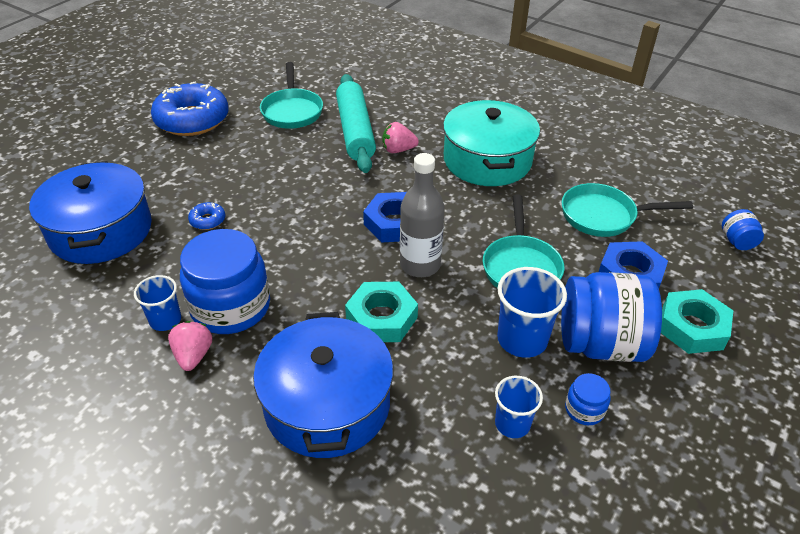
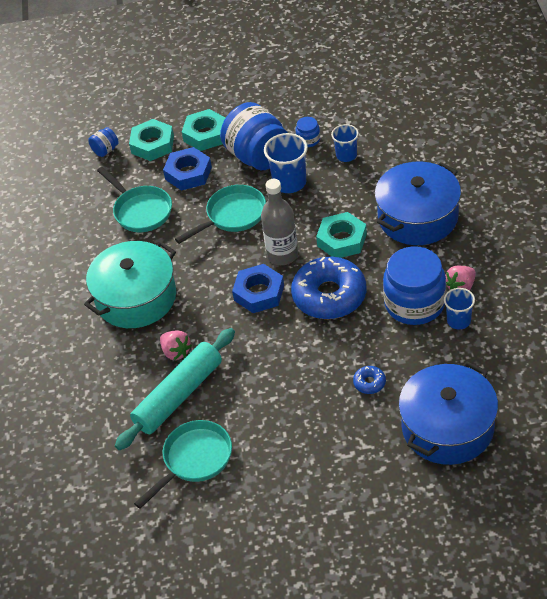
camera: 125 degrees left, 5 degrees up
(192, 120) = (281, 514): blue donut -> blue donut (329, 296)
(714, 278) = (152, 144): none -> turquoise nut

